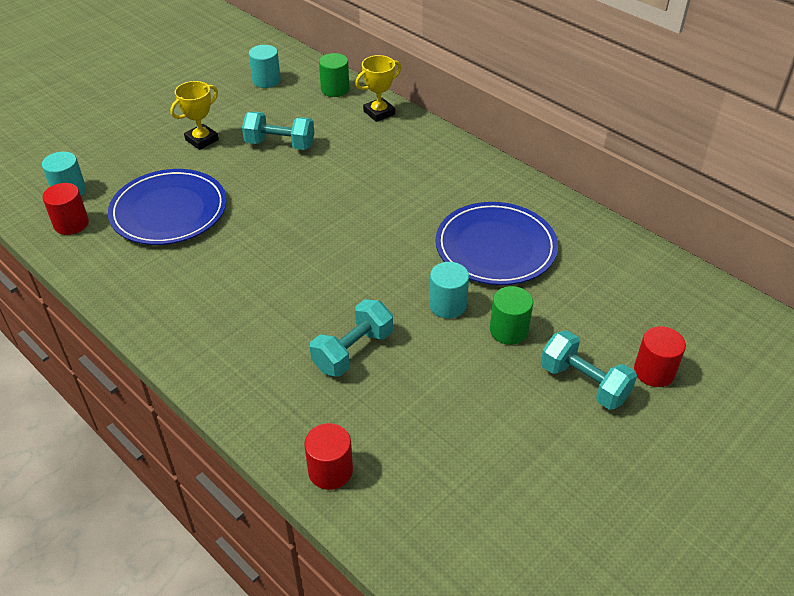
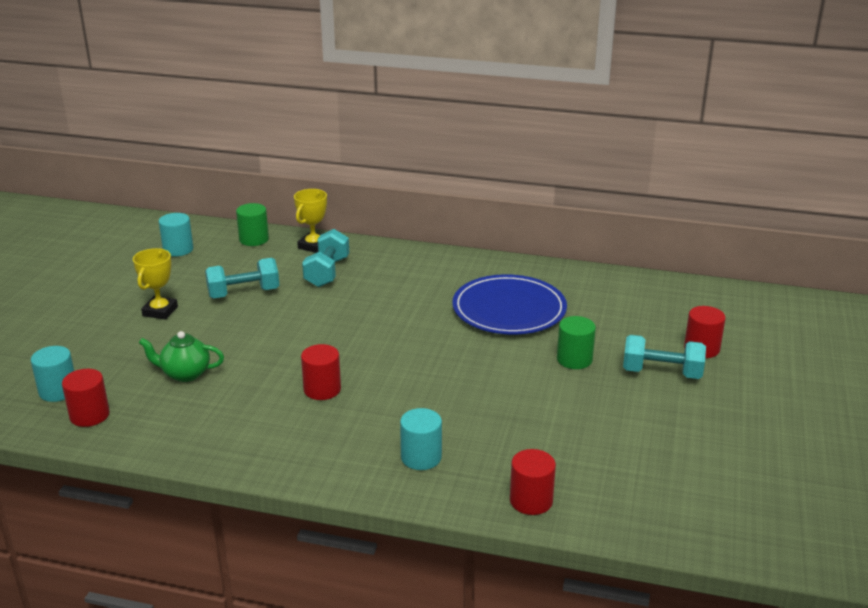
camera: 30 degrees left, 15 degrees down
(169, 211) = (185, 374): blue plate -> green teapot
(258, 270) = (322, 389): none -> red cylinder
(353, 351) = (465, 416): turquoise dumbbell -> turquoise dumbbell (327, 272)
(447, 305) = (510, 359): turquoise cylinder -> turquoise cylinder (421, 457)

